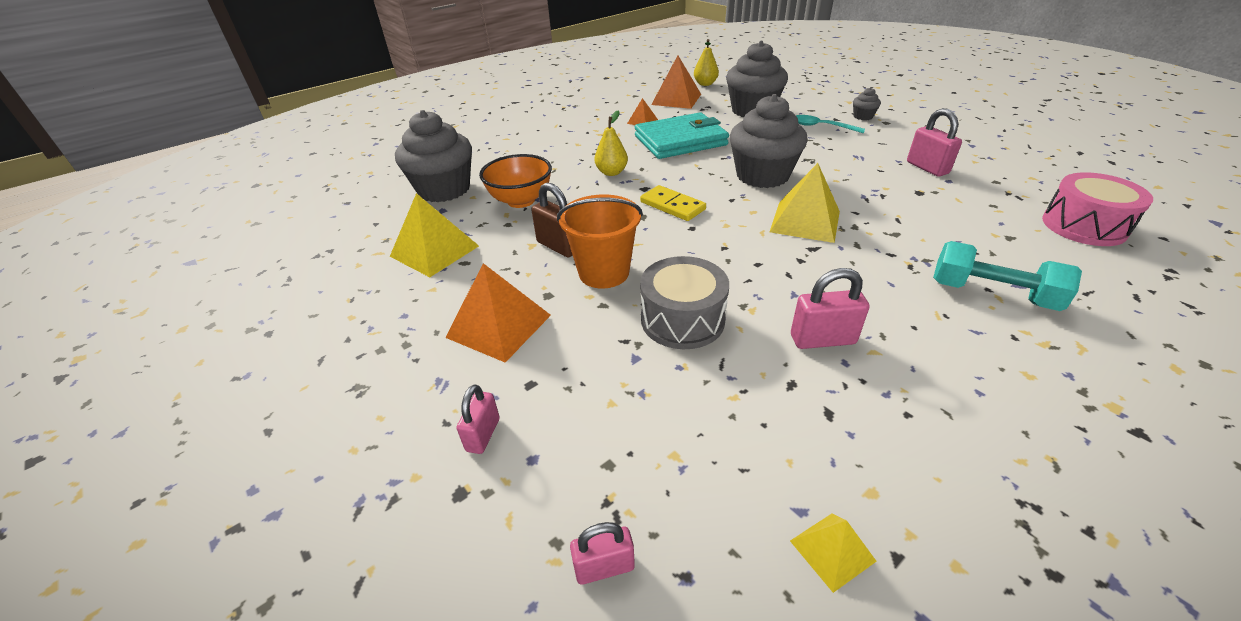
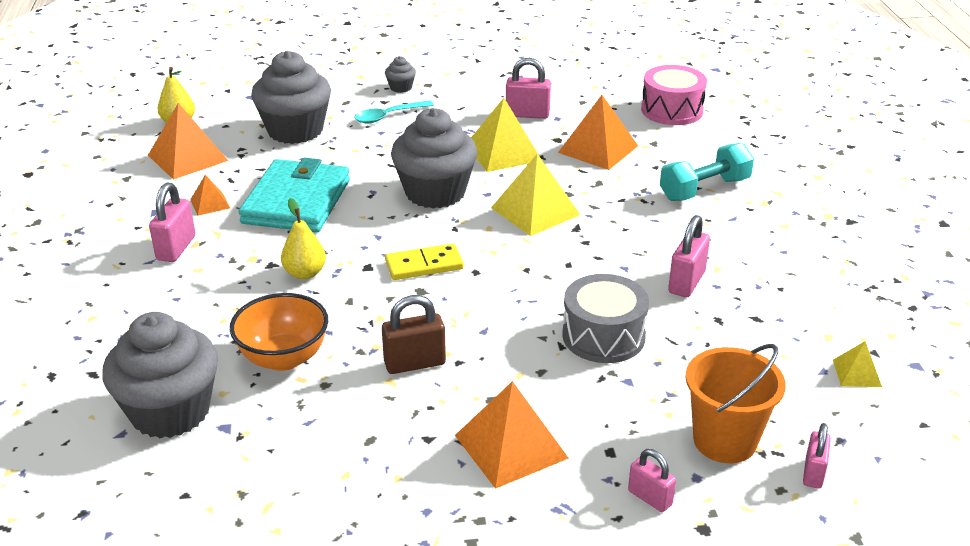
camera: 60 degrees left, 5 degrees down
(434, 251) = (319, 457): yellow pyramid -> yellow pyramid (503, 152)
(589, 131) = (176, 248): none -> pink padlock
(604, 272) = (492, 352): orange bucket -> orange bucket (724, 441)
(943, 214) = (598, 149): none -> orange pyramid

